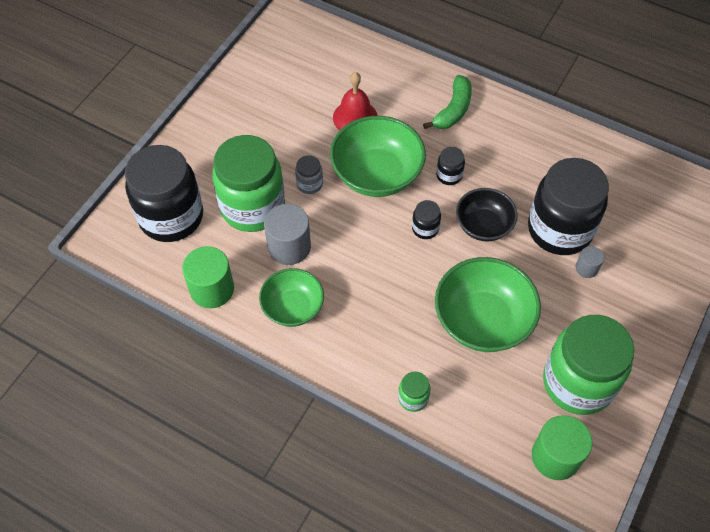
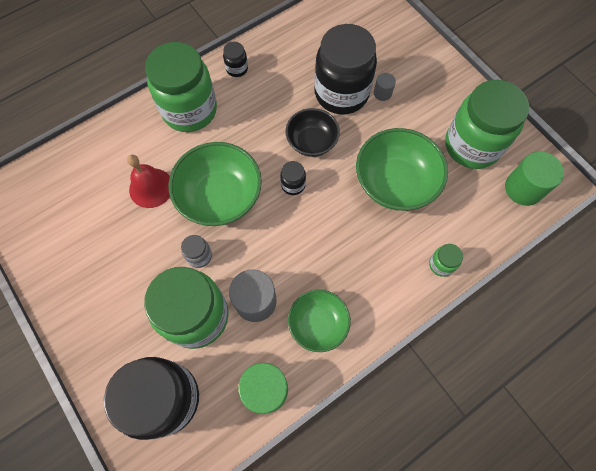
camera: 65 degrees left, 10 degrees up
(449, 175) = (252, 143): black jar -> black jar (237, 69)
(453, 110) = (190, 110): green banana -> green jar

